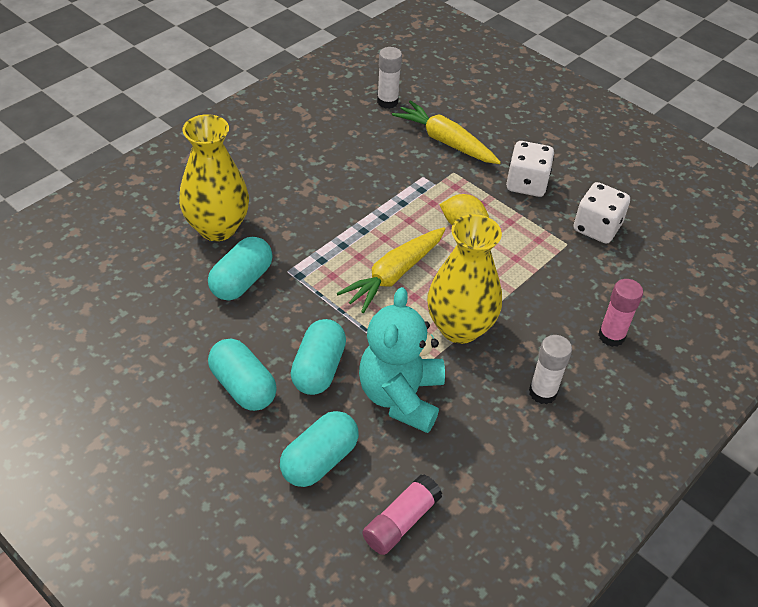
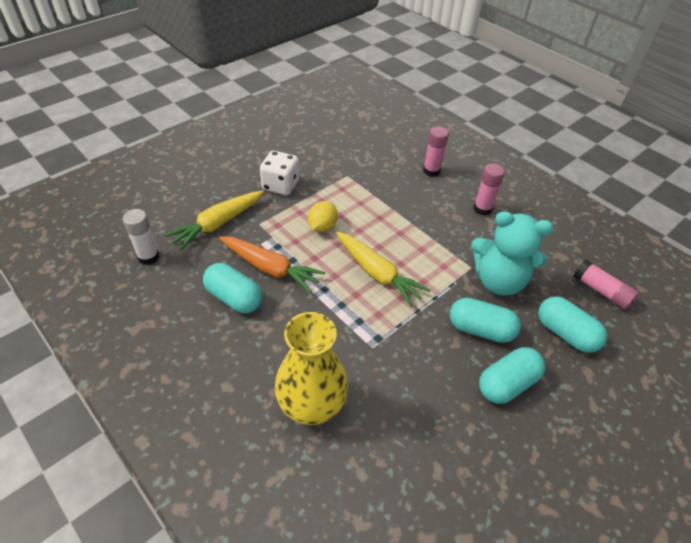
camera: 85 degrees left, 0 degrees up
(242, 281) = (385, 384): turquoise capsule -> turquoise capsule (234, 298)
(386, 187) = (270, 268): none -> orange carrot
(459, 328) = (430, 241): yellow vase -> none
(542, 392) = (482, 209): white glue stick -> pink glue stick
(596, 228) = (332, 159): white dice -> none

